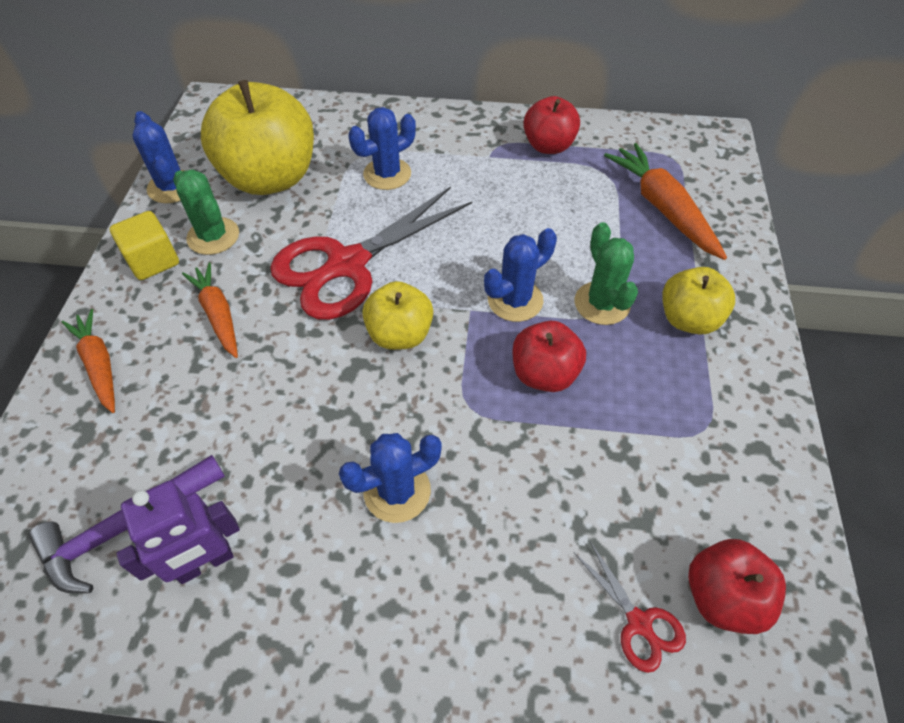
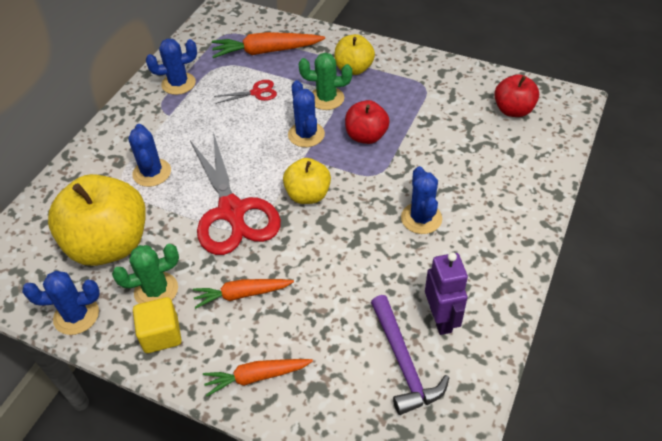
camera: 70 degrees left, 5 degrees down
(548, 146) = (178, 83): red apple -> blue cactus
(639, 623) = (519, 142): red scissors -> red scissors (257, 92)

